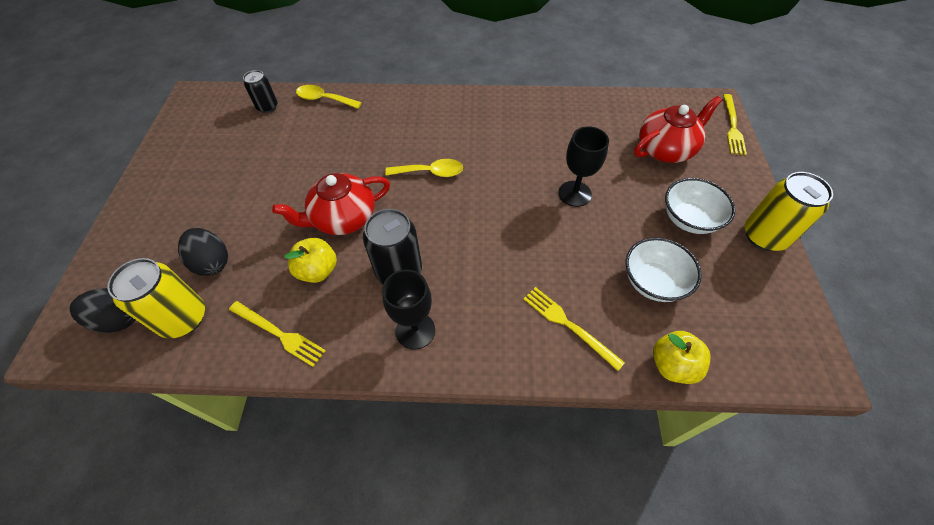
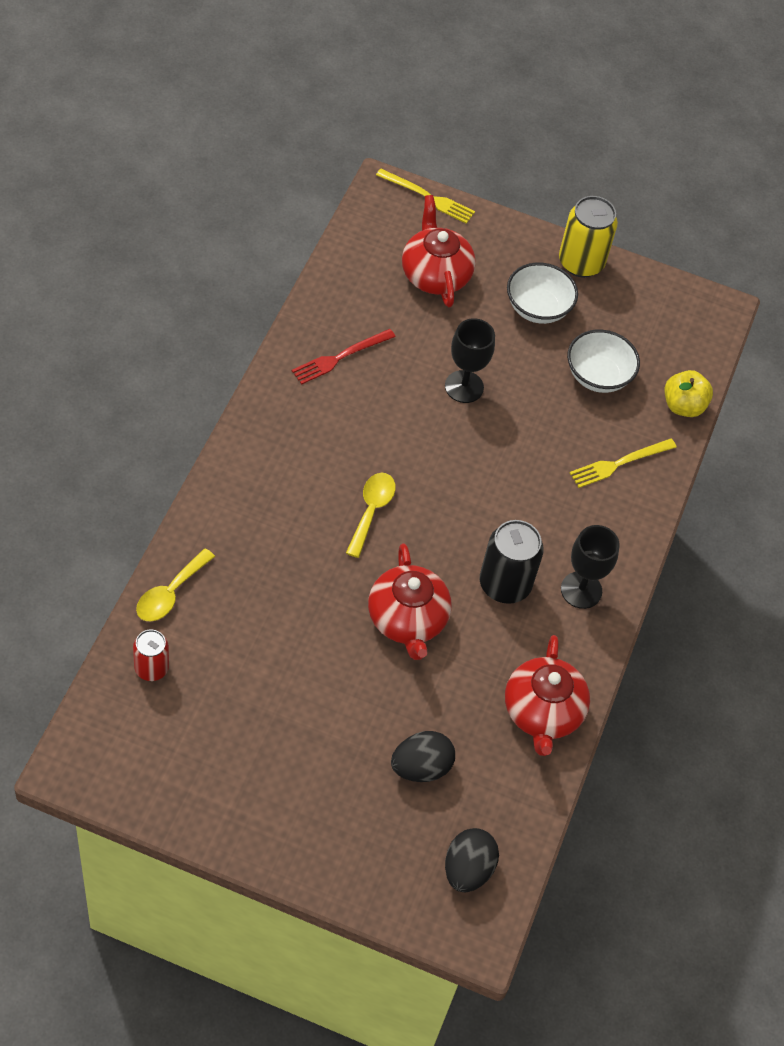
camera: 80 degrees left, 0 degrees up
(183, 318) = (490, 803): yellow can -> none
(267, 107) = (151, 668): black can -> red can
(279, 334) = (542, 712): yellow fork -> red teapot
(318, 270) = (474, 661): yellow apple -> none
(551, 121) = (340, 357): none -> red fork

